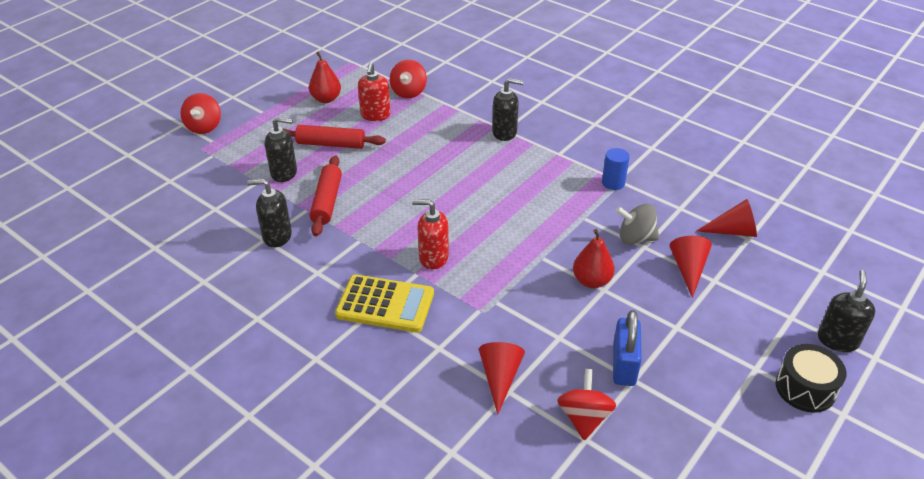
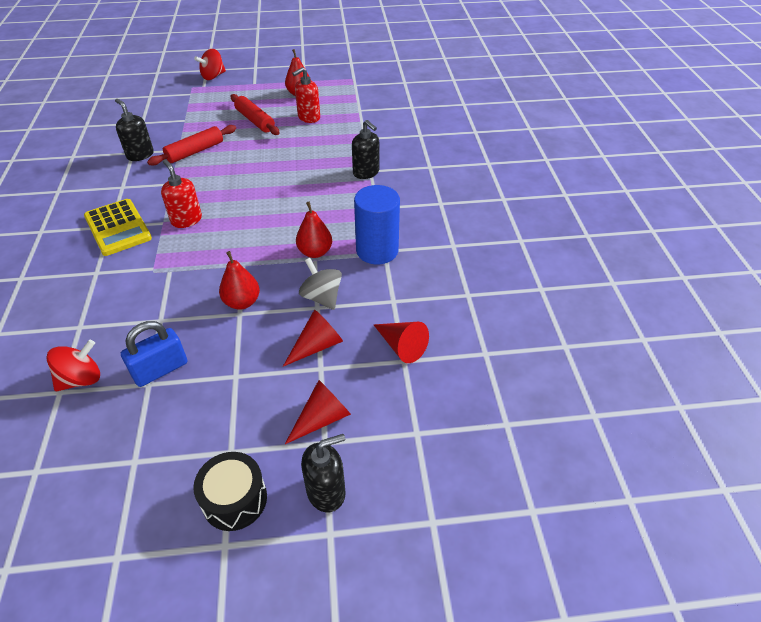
camera: 45 degrees right, 5 degrees up
(284, 173) = (204, 123): black soap dispenser -> none
(408, 92) = (353, 114): red spinning top -> none
(500, 378) = (89, 315): red cone -> red cone (322, 418)
(575, 212) = (315, 252): none -> red pear
(613, 183) = (377, 250): blue cylinder -> blue cylinder, size x1.84

